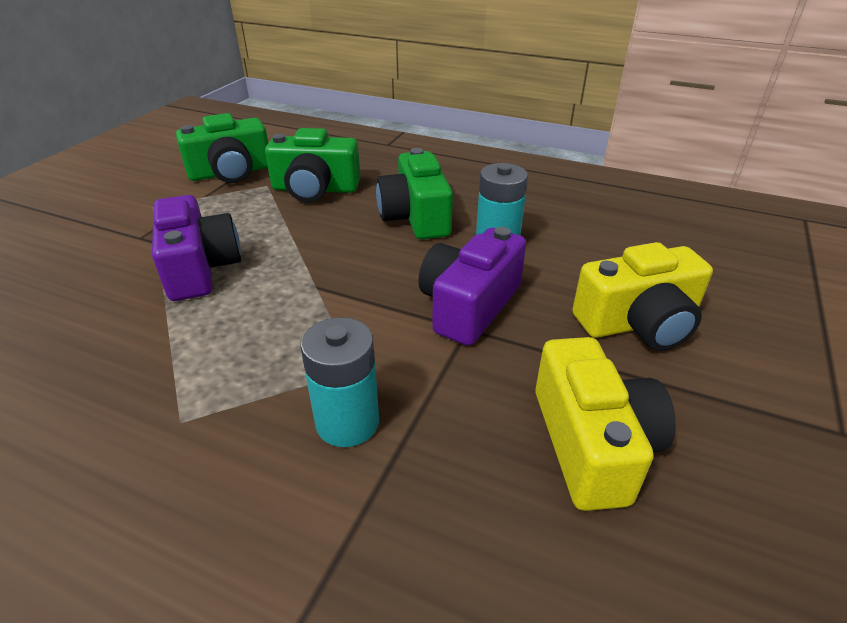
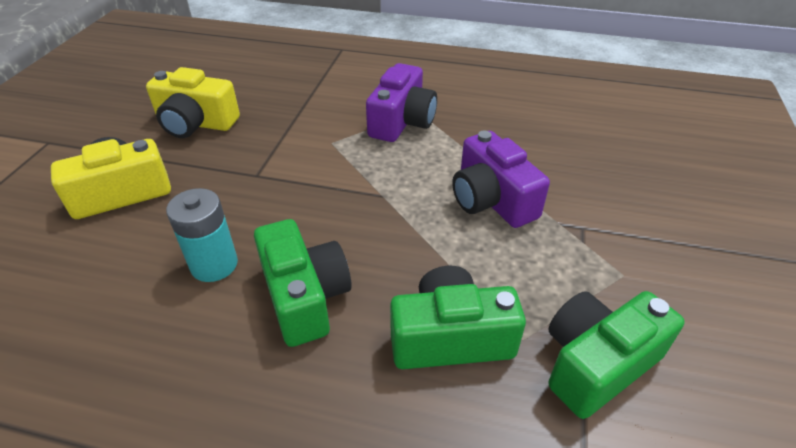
camera: 170 degrees right, 5 degrees up
(347, 422) = (328, 118): turquoise battery -> none
(469, 305) = (253, 192): purple camera -> purple camera (402, 121)
(592, 444) = (196, 123): yellow camera -> yellow camera turned 60 degrees counterclockwise

